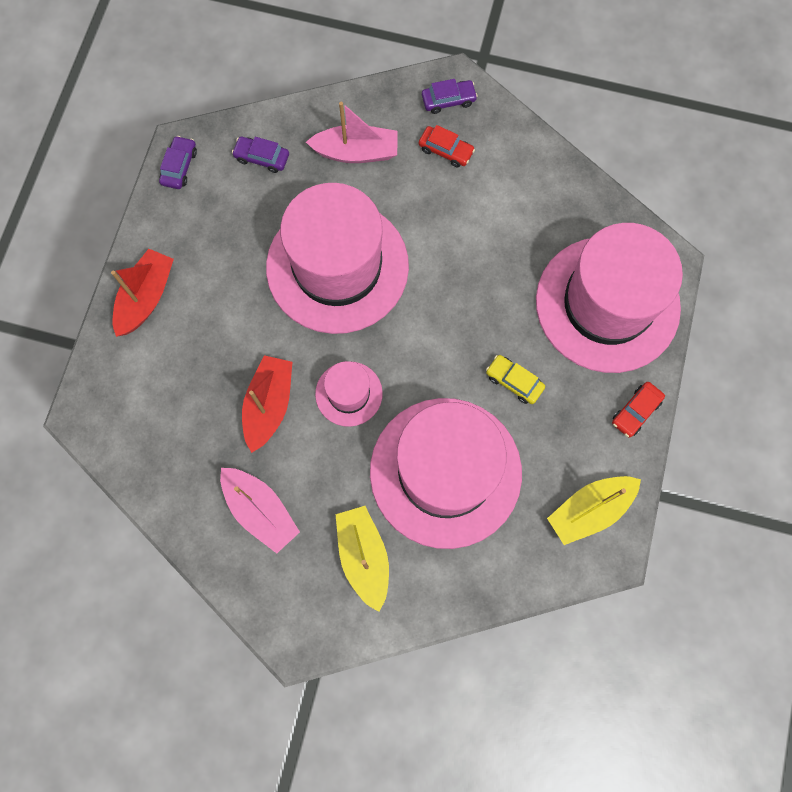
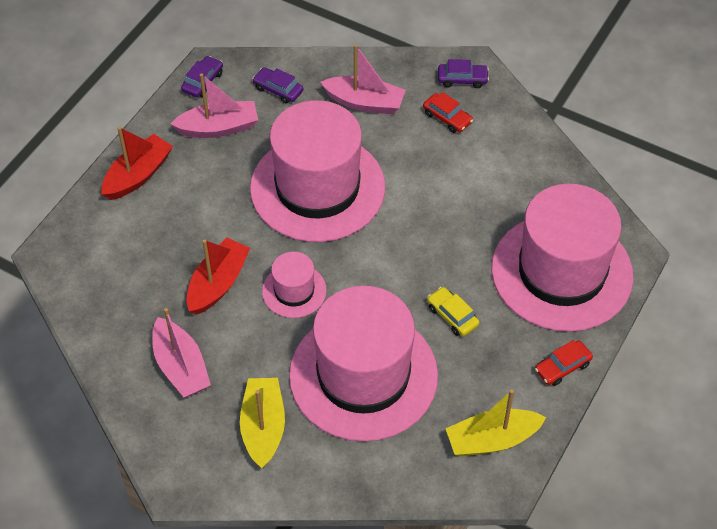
camera: 15 degrees right, 20 degrees down
(213, 219) = (218, 128): none -> pink boat

